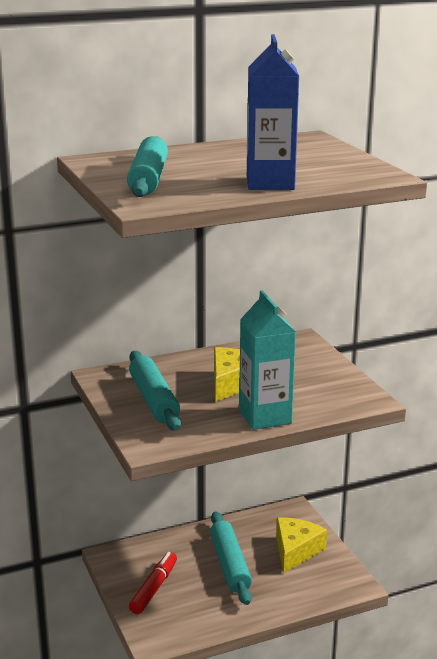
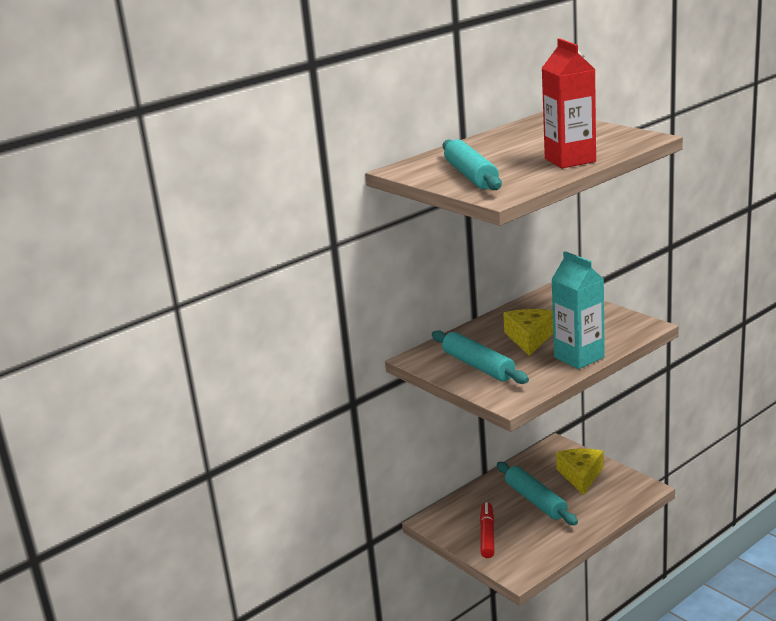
camera: 15 degrees left, 0 degrees up
(270, 183) = (570, 160): blue carton -> red carton

